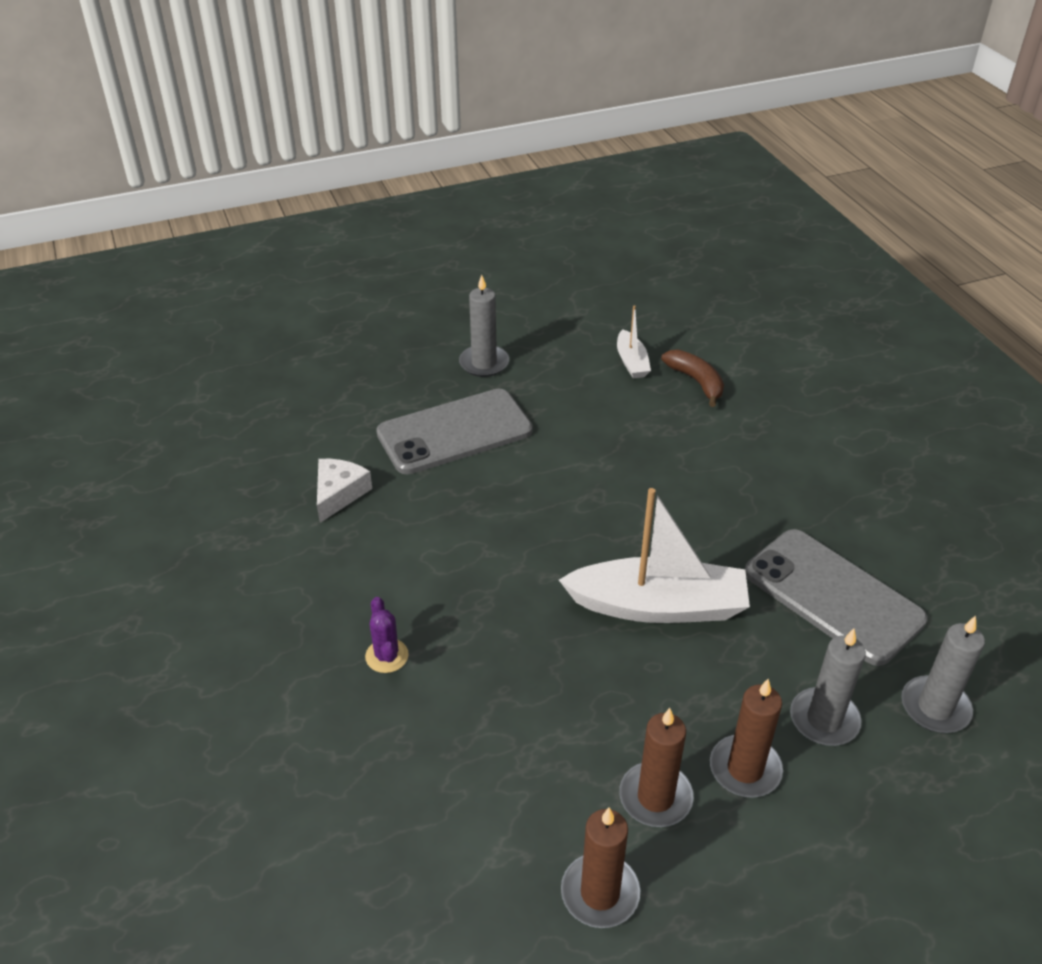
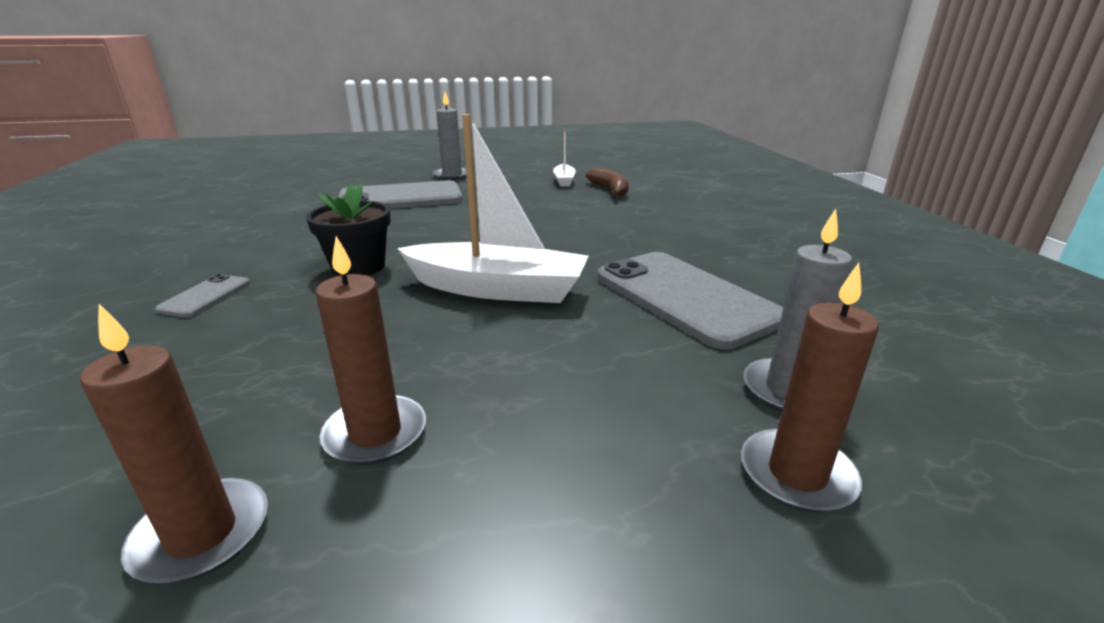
camera: 10 degrees right, 15 degrees down
(339, 494) = (280, 216): white cheese -> none
(387, 656) = (205, 296): purple cactus -> grey phone
(501, 587) = (358, 267): none -> black flower pot
(745, 769) = (511, 420): brown candle -> brown candle (797, 474)
(824, 719) = (637, 386): grey candle -> none

